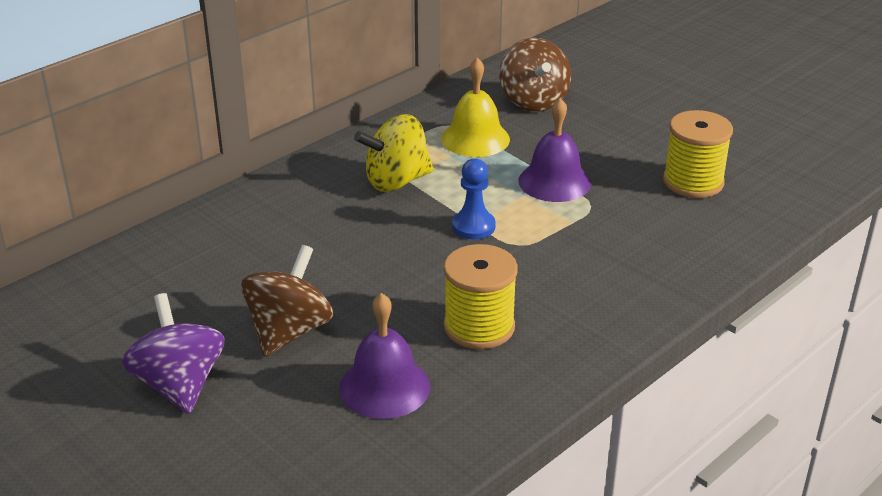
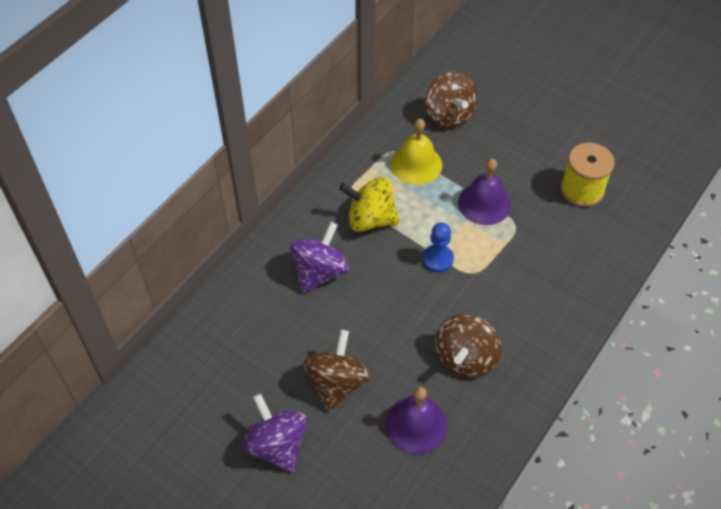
camera: 10 degrees left, 20 degrees up
(310, 222) = (319, 272): none -> purple spinning top
(396, 181) = (370, 219): yellow spinning top -> yellow spinning top turned 45 degrees clockwise
(479, 327) = (465, 358): yellow spool -> brown spinning top

